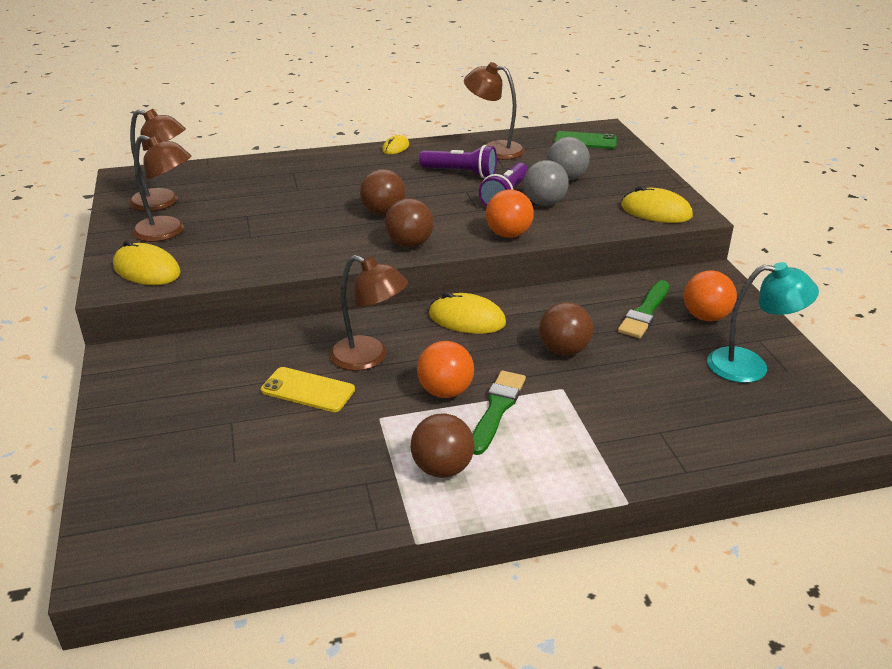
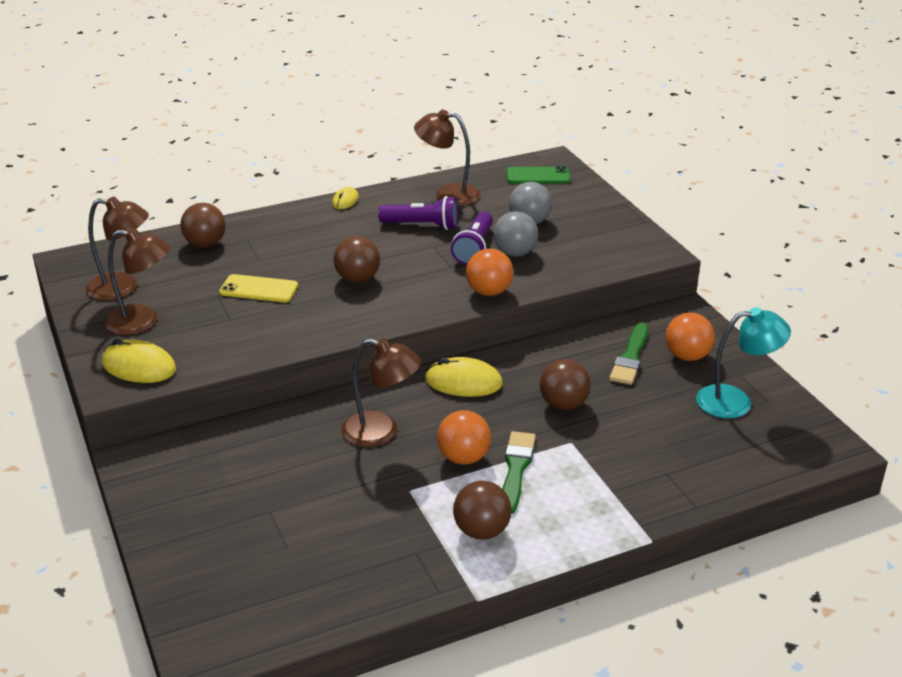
camera: 10 degrees left, 0 degrees up
(308, 390) = (332, 471): yellow phone -> yellow phone (259, 289)
(409, 244) = (395, 311): brown ball -> brown ball (205, 244)
(656, 211) = (625, 252): yellow mouse -> none

